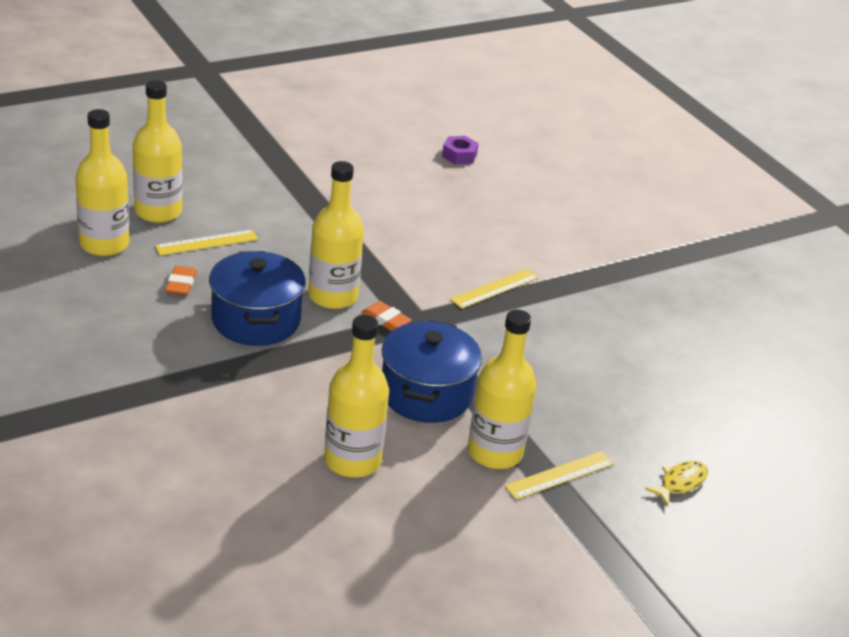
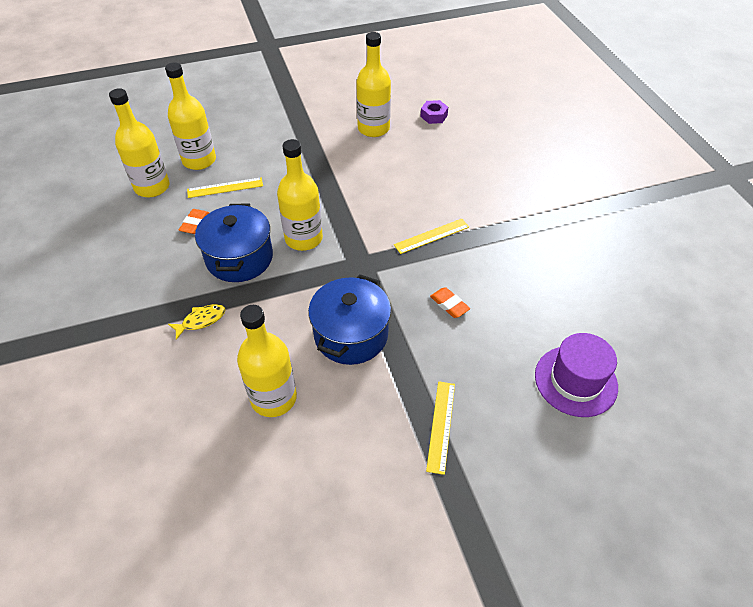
camera: 15 degrees right, 15 degrees up
(385, 320) = (338, 262): orange eraser -> orange eraser (449, 304)
(495, 452) = (392, 398): yellow bottle -> yellow bottle (373, 128)
(560, 475) = (441, 426): yellow ruler -> yellow ruler turned 60 degrees counterclockwise
(680, 483) = (545, 442): yellow fish -> yellow fish (201, 320)
(701, 425) = (575, 381): none -> purple hat

